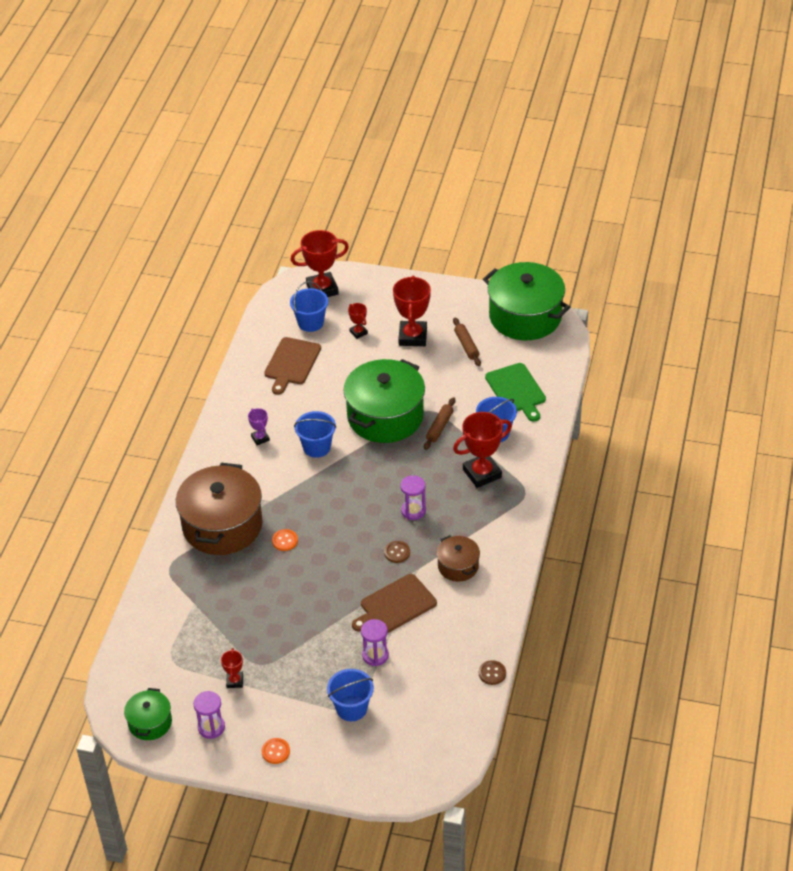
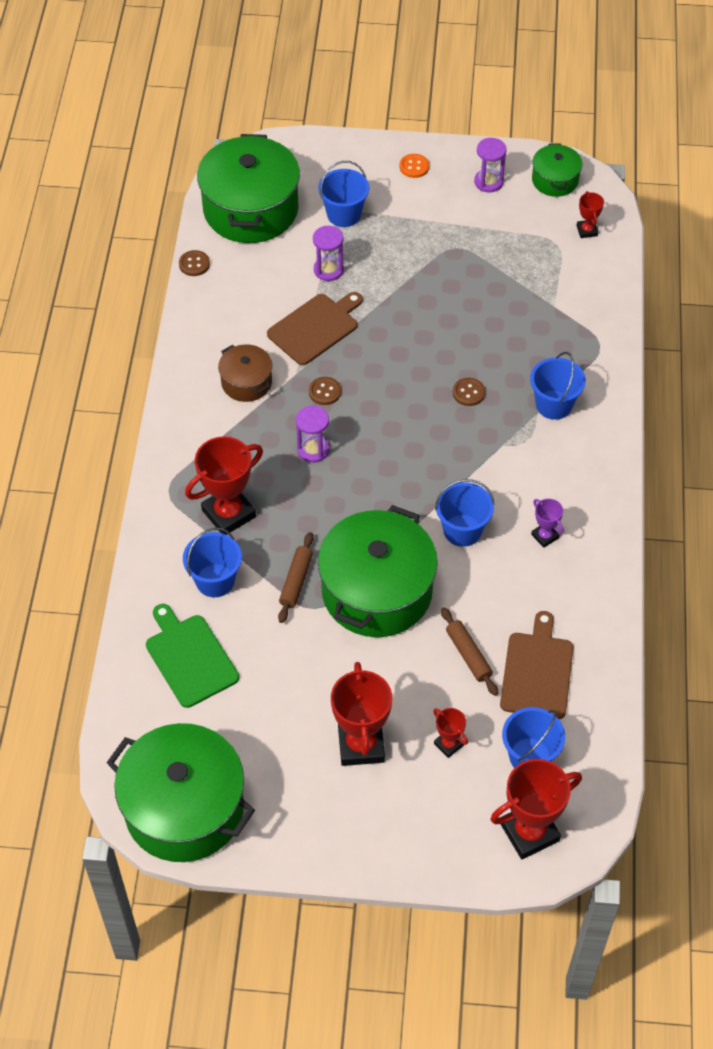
camera: 170 degrees right, 10 degrees up
(222, 525) = (553, 405): brown pot -> blue bucket
(235, 681) = (478, 228): red trophy -> red trophy (587, 230)
(285, 541) = (468, 393): orange button -> brown button
(436, 723) = (250, 209): none -> green pot
(466, 345) = (273, 736): brown rolling pin -> brown rolling pin (468, 655)

